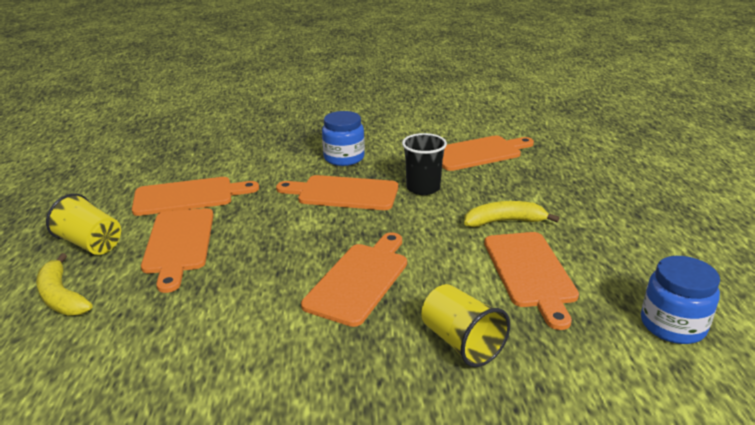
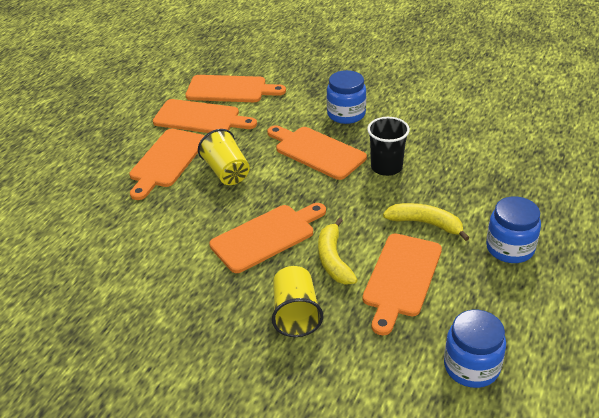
camera: 30 degrees right, 10 degrees up
(61, 296) = (72, 179): yellow banana -> yellow banana (333, 259)
(91, 244) = (112, 141): yellow cup -> yellow cup (227, 172)
(478, 153) = (470, 143): orange cutting board -> orange cutting board (230, 89)
(594, 218) = (510, 248): none -> blue jar

